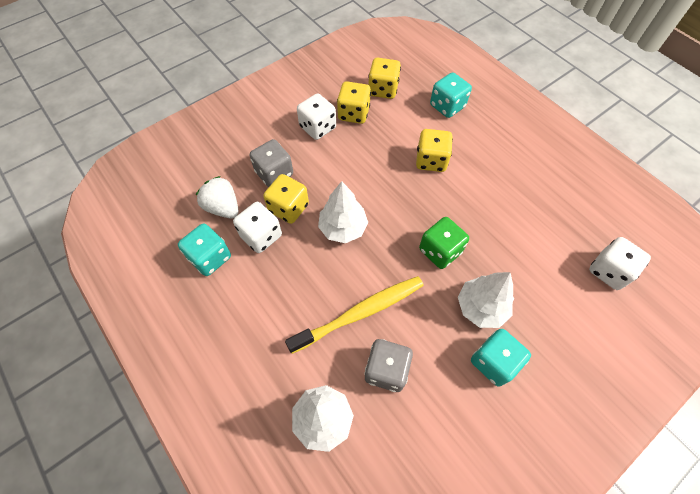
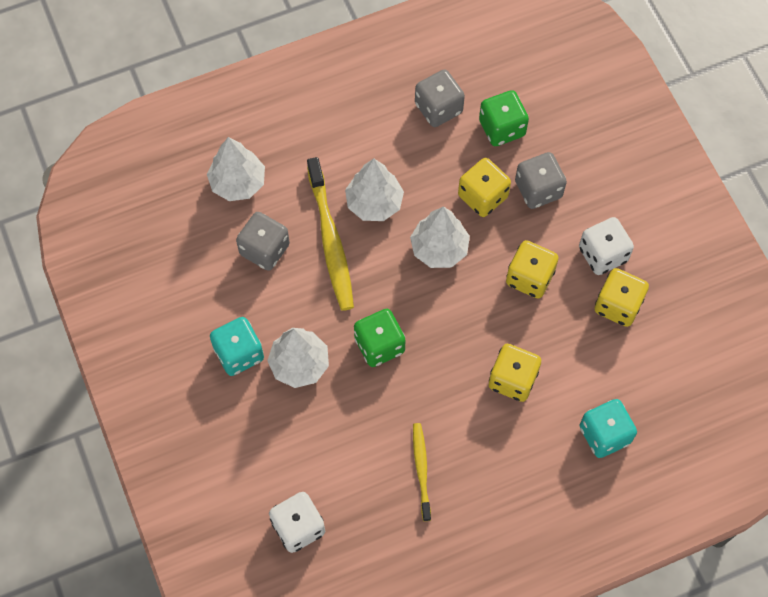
camera: 105 degrees right, 5 degrees up
(210, 258) = (438, 108): turquoise dice -> grey dice
(223, 207) = (502, 128): white strawberry -> green dice
(261, 236) = (452, 162): white dice -> none
(314, 286) = (374, 203): none -> white tree
(383, 89) = (656, 356): yellow dice -> yellow dice (529, 277)
(522, 200) = (421, 470): none -> yellow toothbrush

